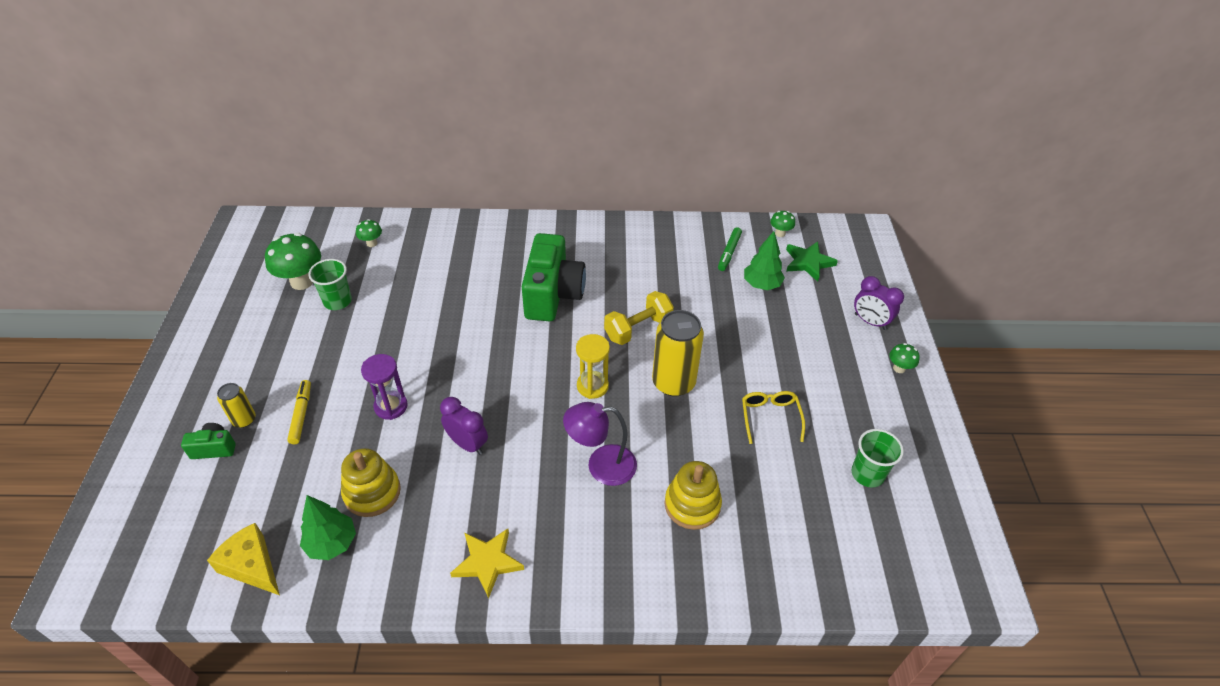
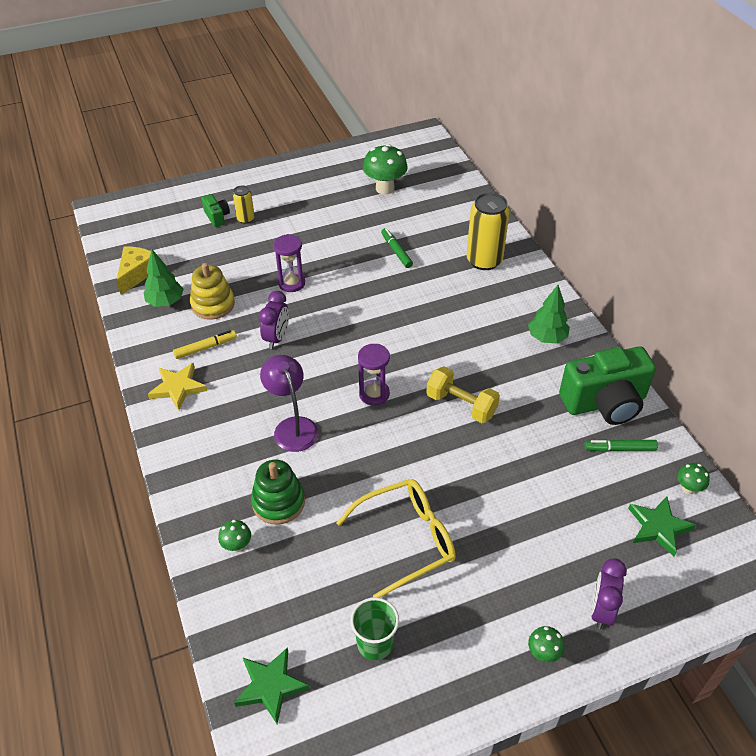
camera: 70 degrees right, 0 degrees up
(301, 415) = (262, 243): yellow marker -> yellow marker (205, 348)
(337, 301) = (377, 214): green cup -> none
(372, 243) = (450, 205): green mushroom -> green mushroom (237, 546)
(407, 305) = (396, 251): none -> green marker
(553, 294) = (466, 332): green camera -> green camera (605, 403)
(592, 386) = (374, 394): yellow hourglass -> purple hourglass
(673, 382) = (409, 451): yellow can -> yellow can (484, 260)
(692, 505) = (278, 502): yellow stacking toy -> green stacking toy
(761, 285) = (590, 490): green tree -> green tree (547, 337)
(770, 417) = (406, 540): yellow glasses -> yellow glasses, size x1.67
(893, 567) = (271, 686): none -> green star

